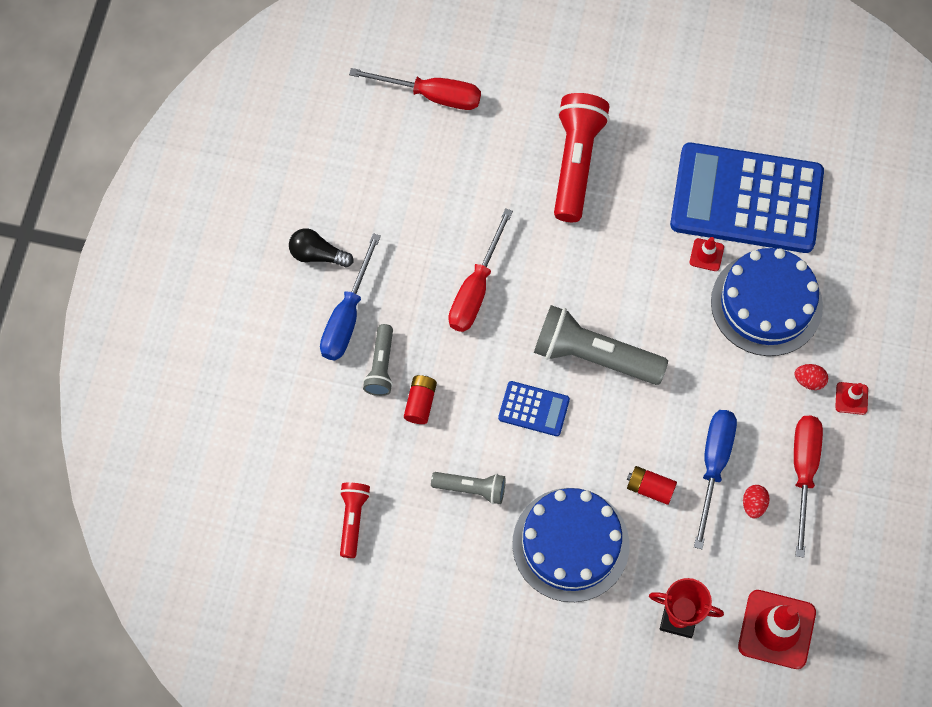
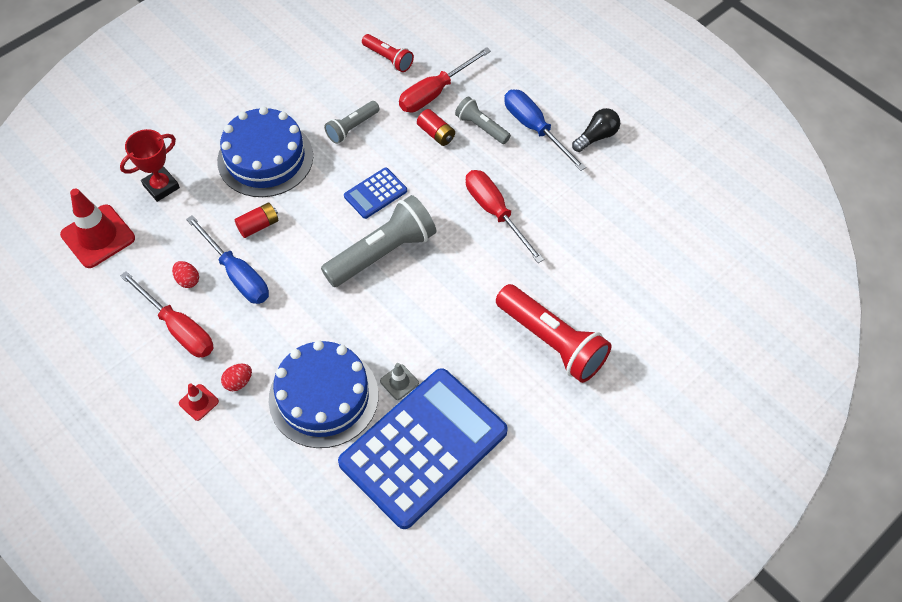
camera: 125 degrees right, 10 degrees down
(431, 95) = (686, 279): red screwdriver -> red screwdriver (435, 92)
(706, 255) = (399, 382): red traffic cone -> grey traffic cone

